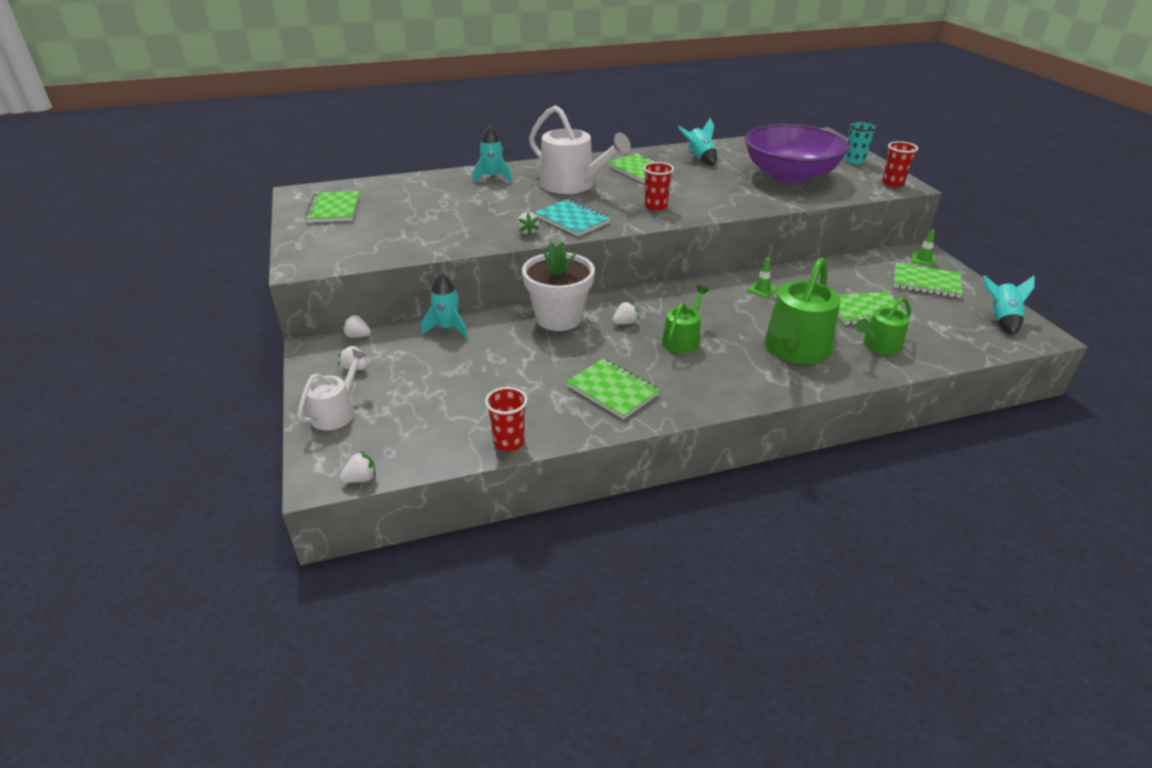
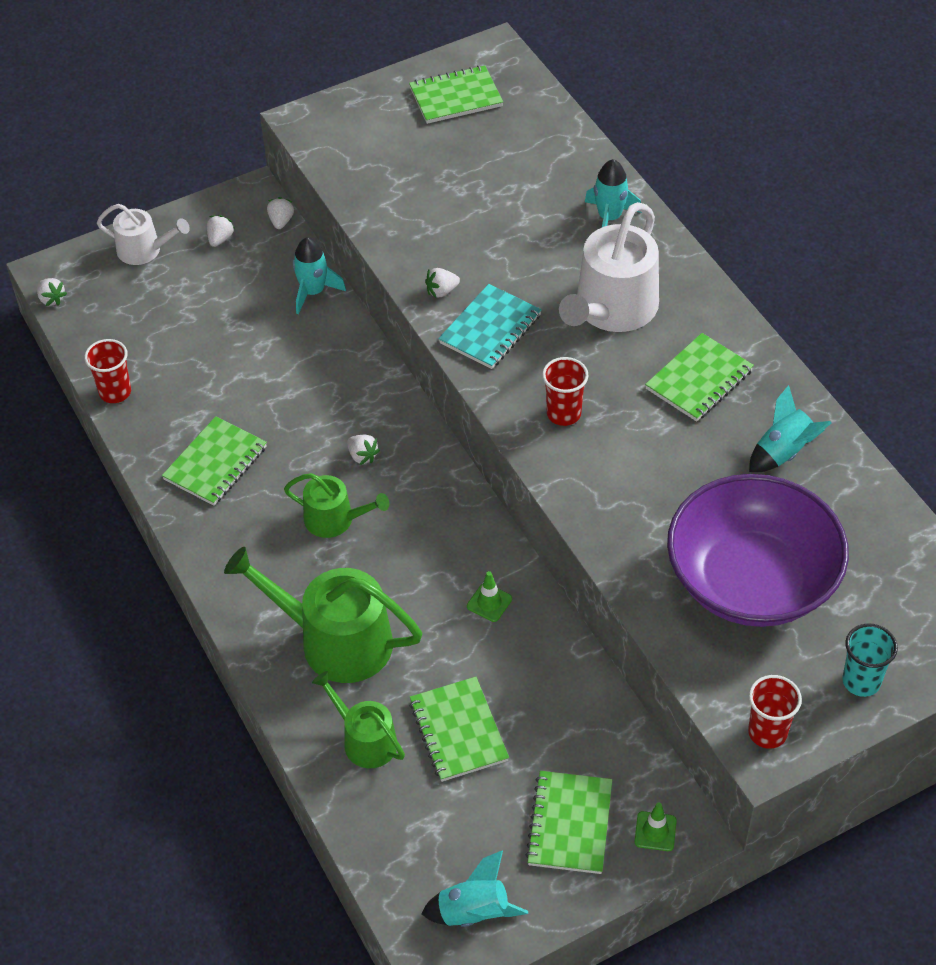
camera: 80 degrees right, 15 degrees up
(559, 318) = (359, 389): white flower pot -> none

